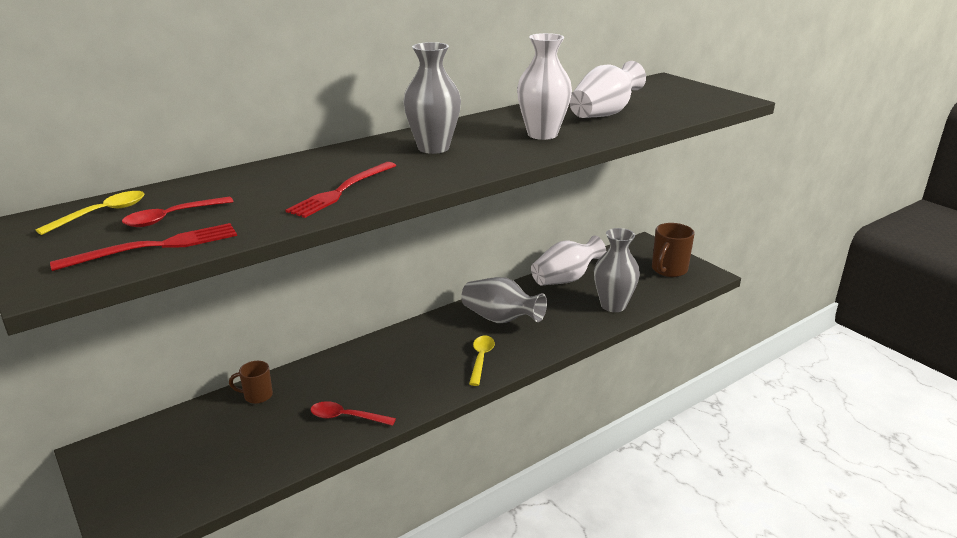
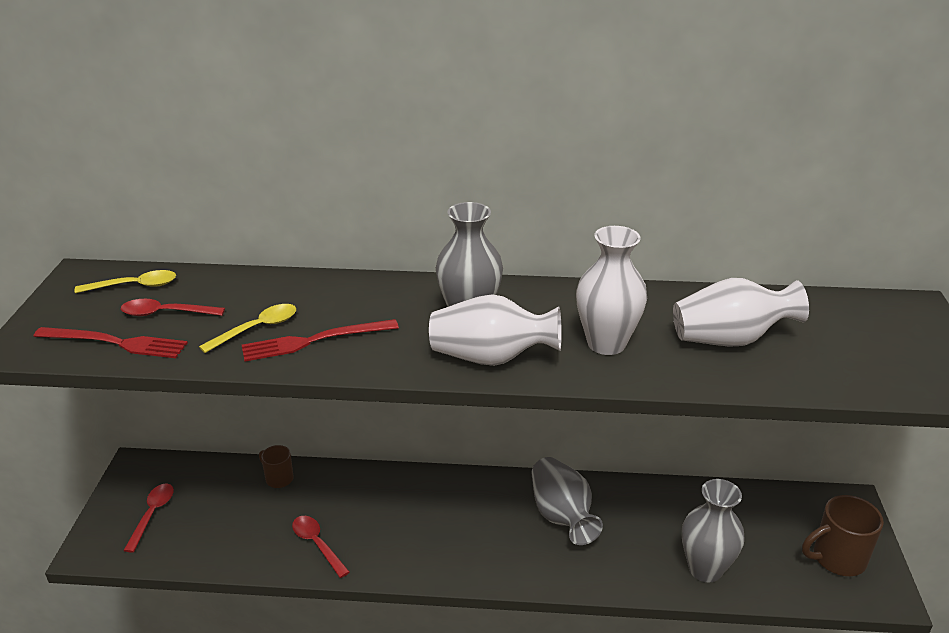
camera: 40 degrees right, 5 degrees up
(162, 475) = (152, 514): none -> red spoon
(481, 359) = (491, 553): yellow spoon -> yellow spoon (257, 329)
(565, 279) = (689, 503): white vase -> white vase (491, 358)

